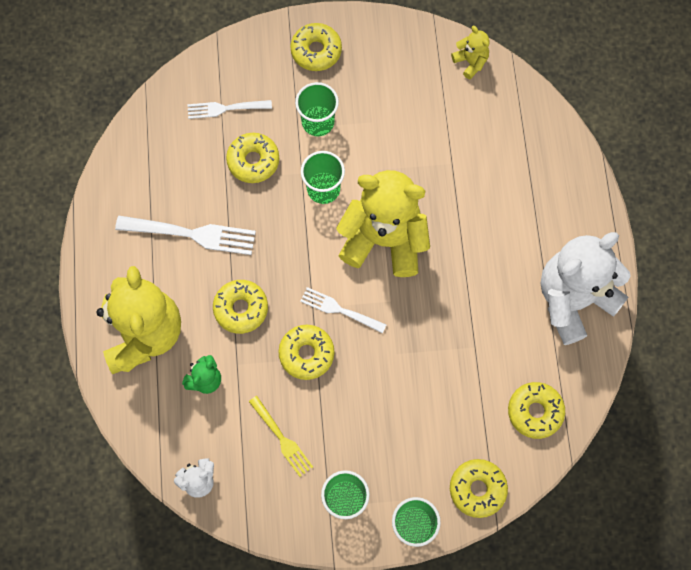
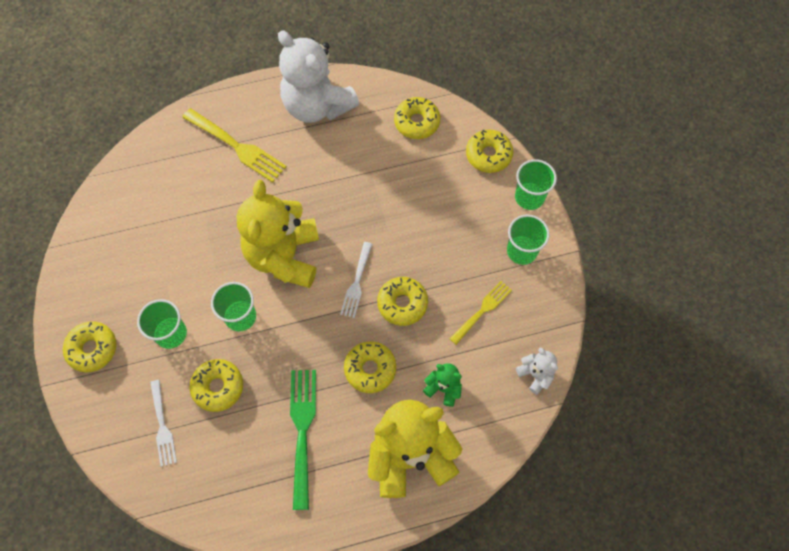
camera: 100 degrees left, 5 degrees down
(192, 234) = (302, 431): white fork -> green fork
(470, 62) = (99, 209): yellow teddy bear -> none
(528, 205) = (237, 147): none -> yellow fork

